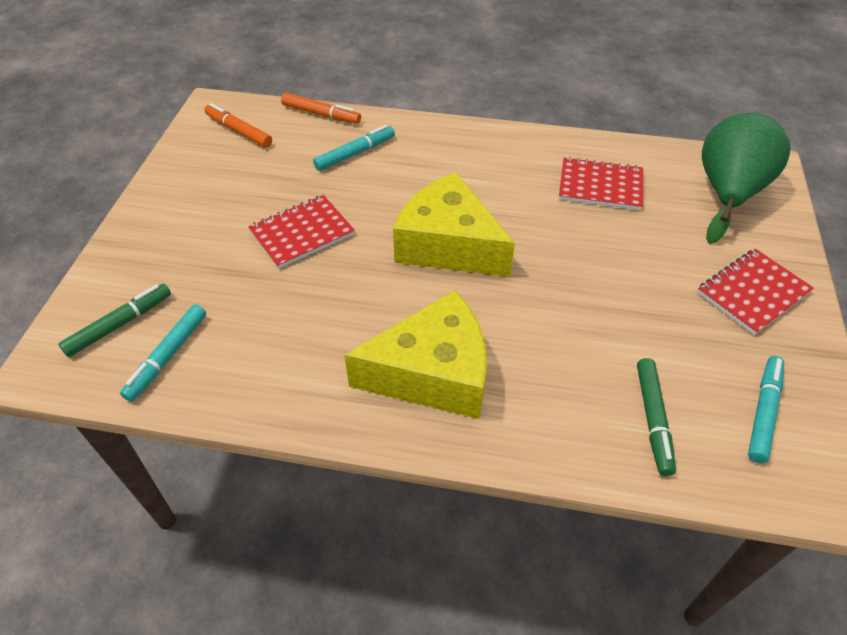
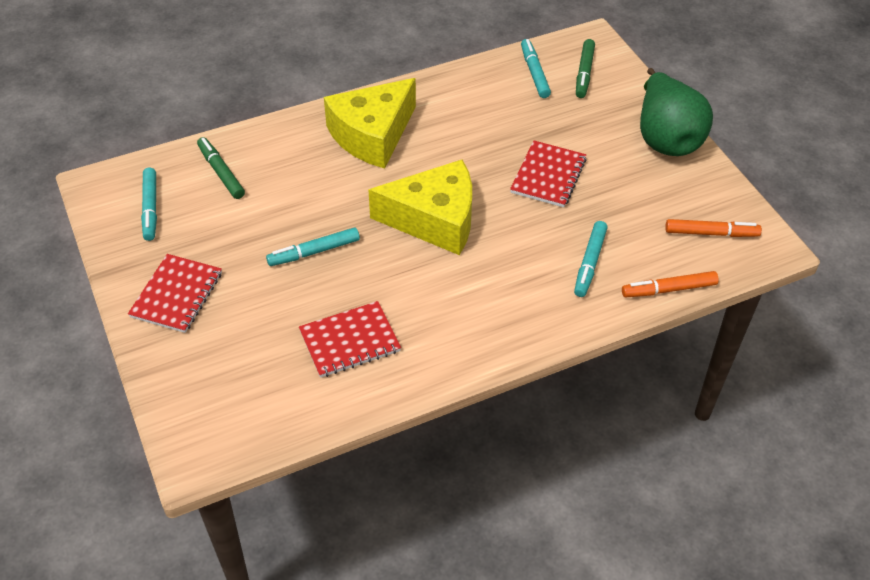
camera: 145 degrees right, 0 degrees up
(589, 270) = (314, 252): none -> turquoise marker
(728, 193) = (226, 395): green pear -> green pear (665, 137)

